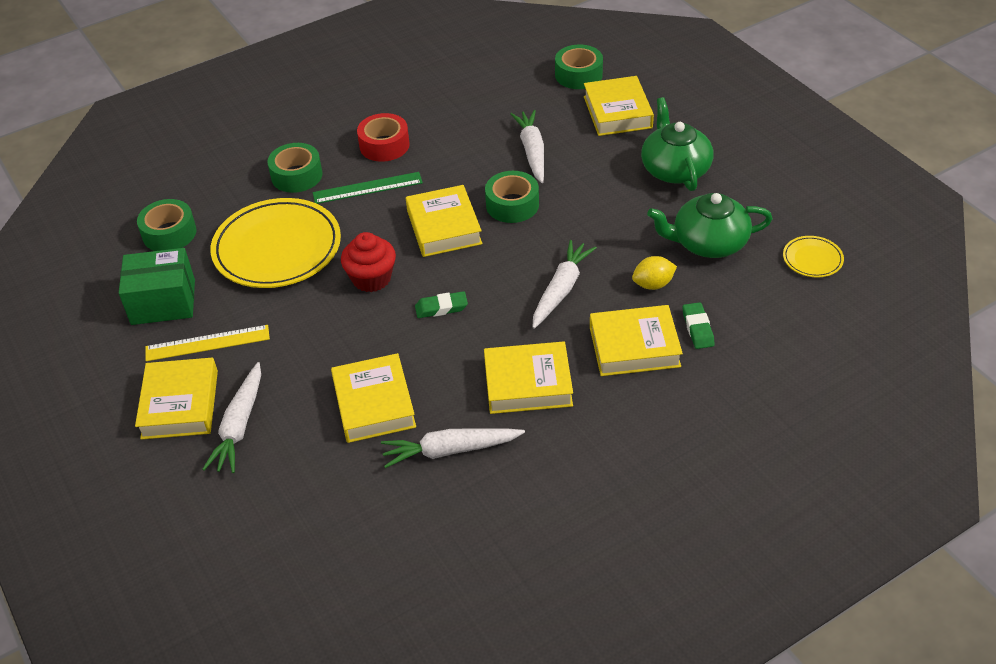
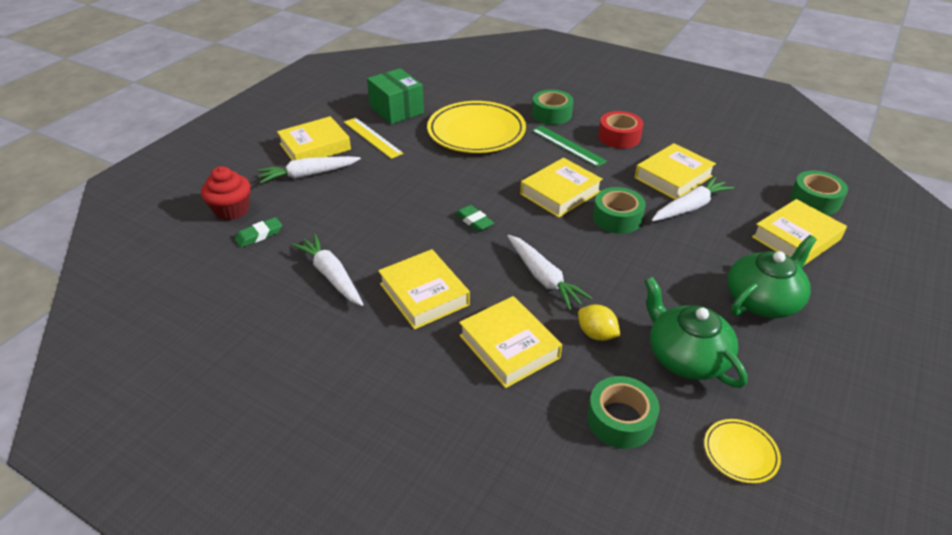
camera: 60 degrees right, 5 degrees down
(169, 233) = (456, 90): green tape -> green tape (620, 420)
(371, 278) = (479, 179): red cupcake -> red cupcake (232, 210)
(374, 404) = (358, 223): yellow book -> yellow book (673, 177)
(561, 289) = (543, 278): white carrot -> white carrot turned 60 degrees clockwise
(697, 328) = (564, 385): green eraser -> green eraser (259, 235)

